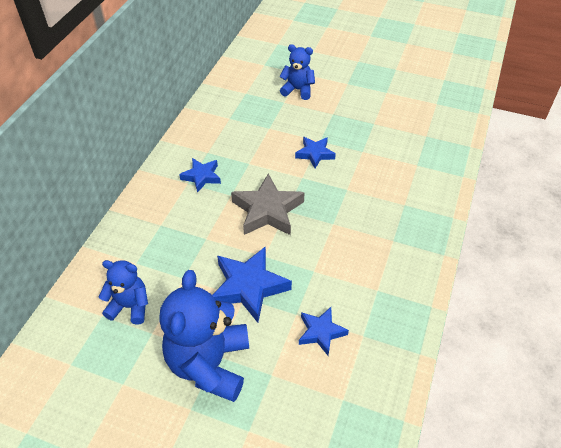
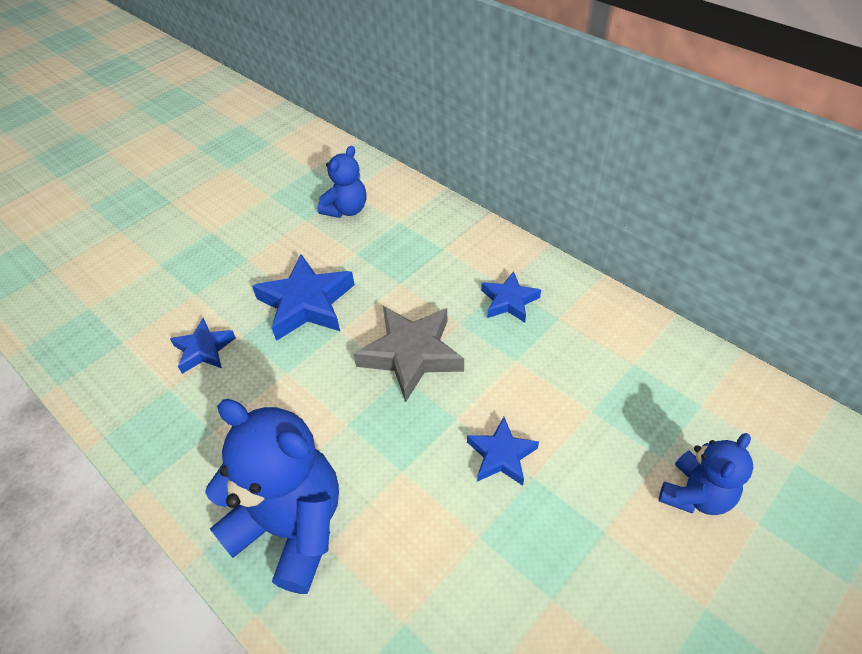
camera: 115 degrees right, 0 degrees up
(209, 364) = (242, 252): blue teddy bear -> blue teddy bear (291, 527)

